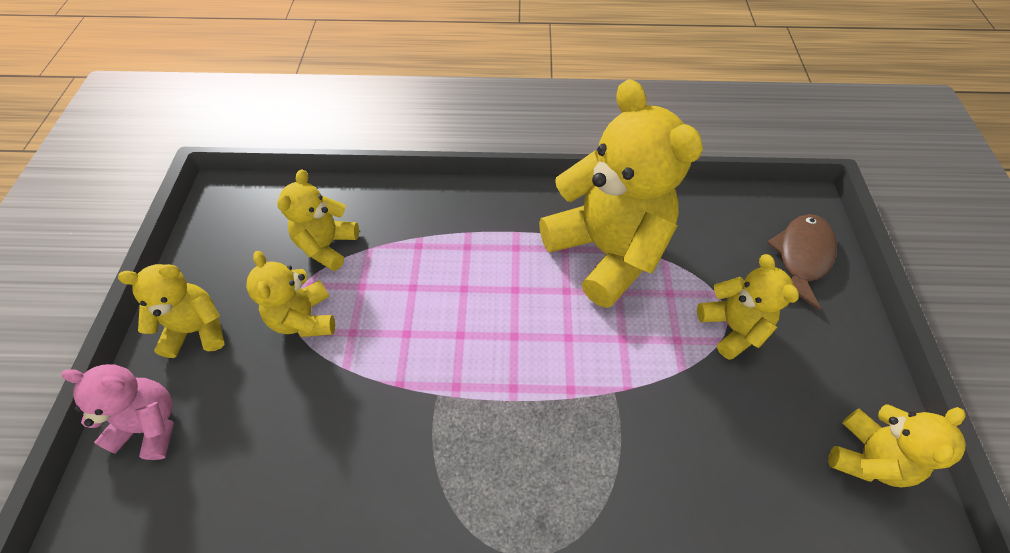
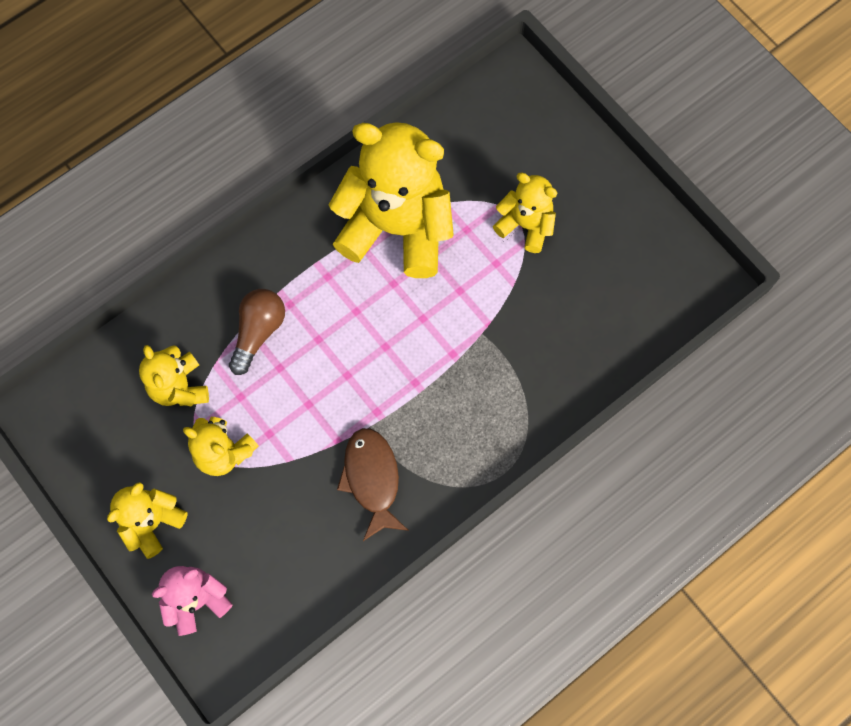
camera: 40 degrees left, 15 degrees up
(423, 249) = (258, 332): none -> brown light bulb
(801, 257) = (537, 128): brown fish -> brown fish (372, 479)
(866, 457) = (657, 257): yellow teddy bear -> none

